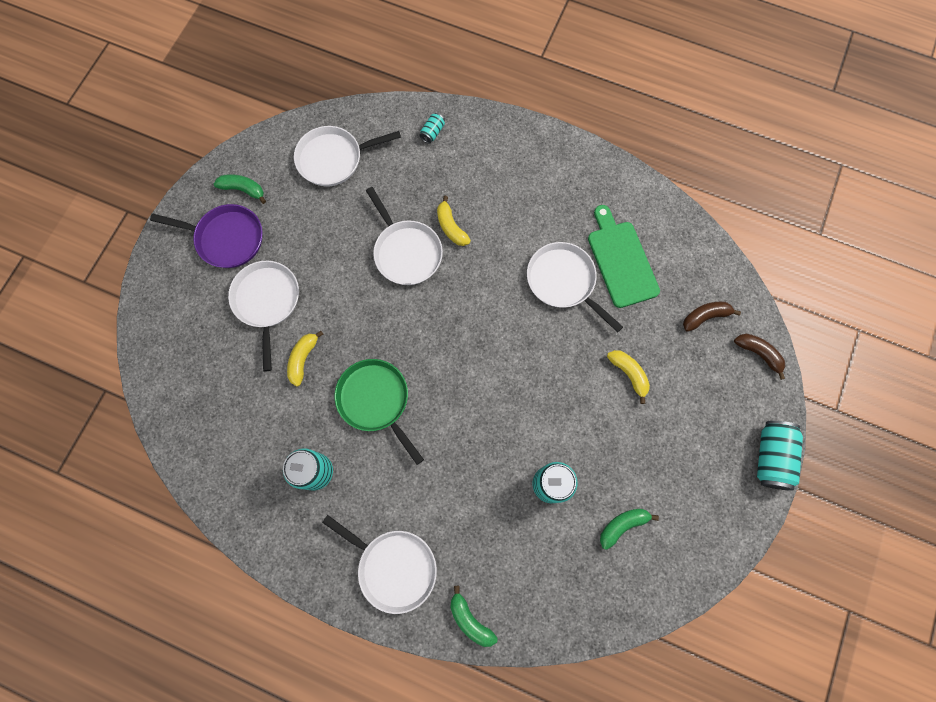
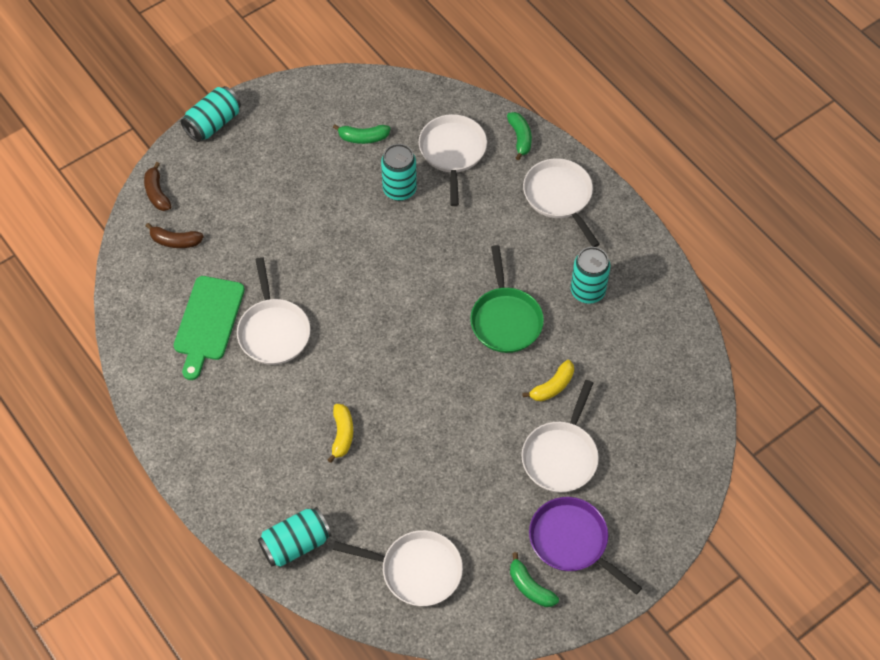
camera: 150 degrees left, 15 degrees down
(406, 252) = (400, 433): white pan -> white pan (452, 152)
(432, 132) = (296, 544): turquoise can -> turquoise can, size x1.98
(629, 374) = (275, 232): yellow banana -> none

